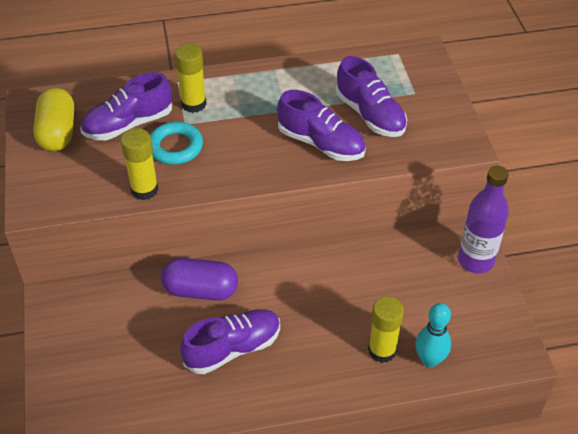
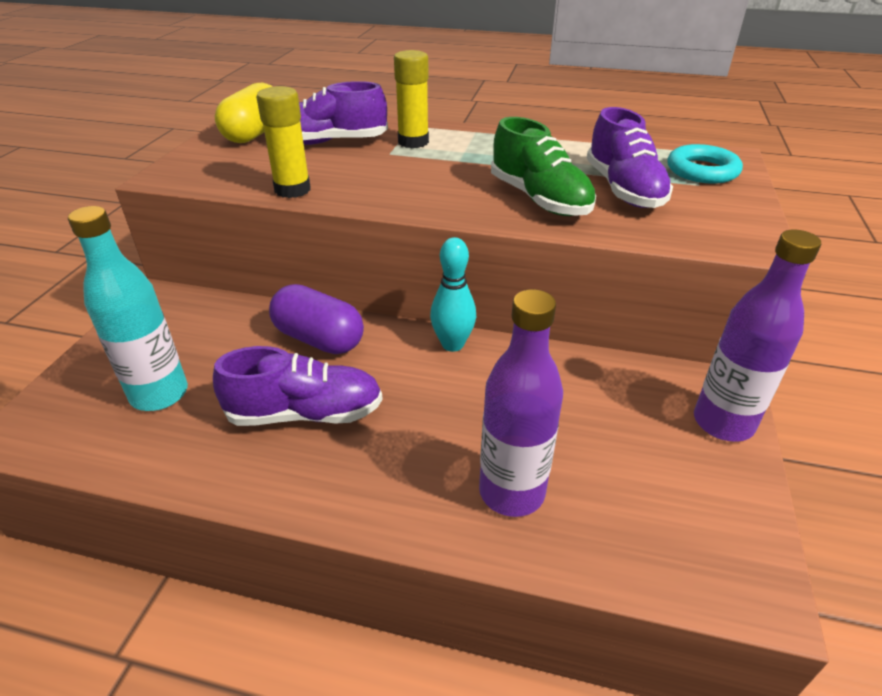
camera: 25 degrees right, 10 degrees down
(126, 373) = (159, 394): none -> turquoise bottle
(175, 147) = (361, 167): turquoise ring -> turquoise ring (702, 171)
(321, 143) = (539, 199): purple shoe -> green shoe
(382, 350) = (511, 492): yellow glue stick -> purple bottle
(429, 360) = (583, 535): turquoise bowling pin -> turquoise bowling pin (452, 344)

